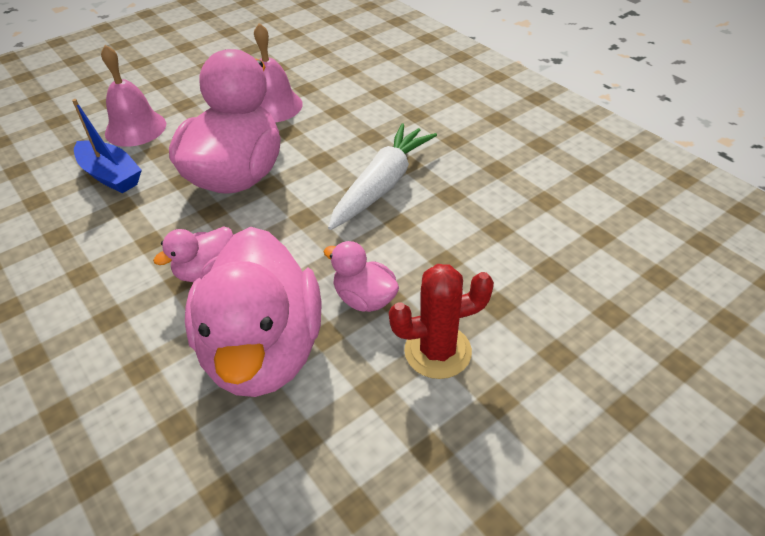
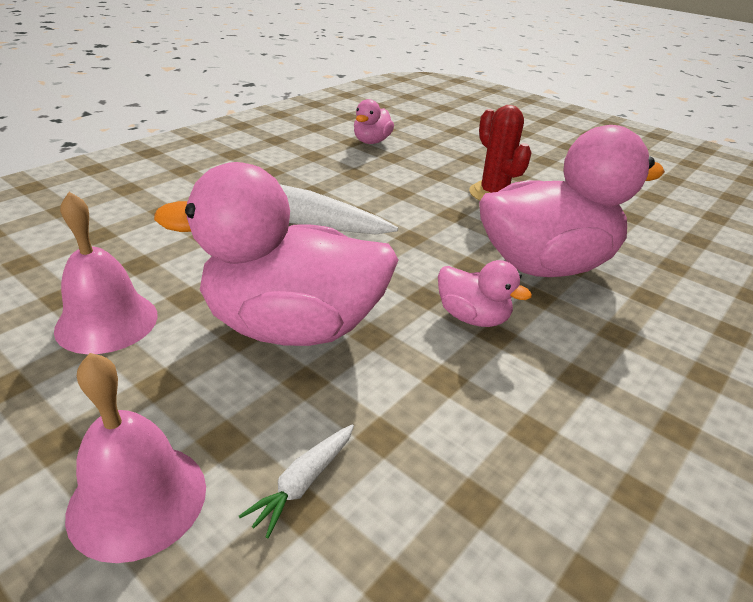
camera: 105 degrees left, 10 degrees down
(111, 175) = (304, 482): blue boat -> white carrot
(364, 299) = (460, 223): pink duck -> pink duck (372, 141)

